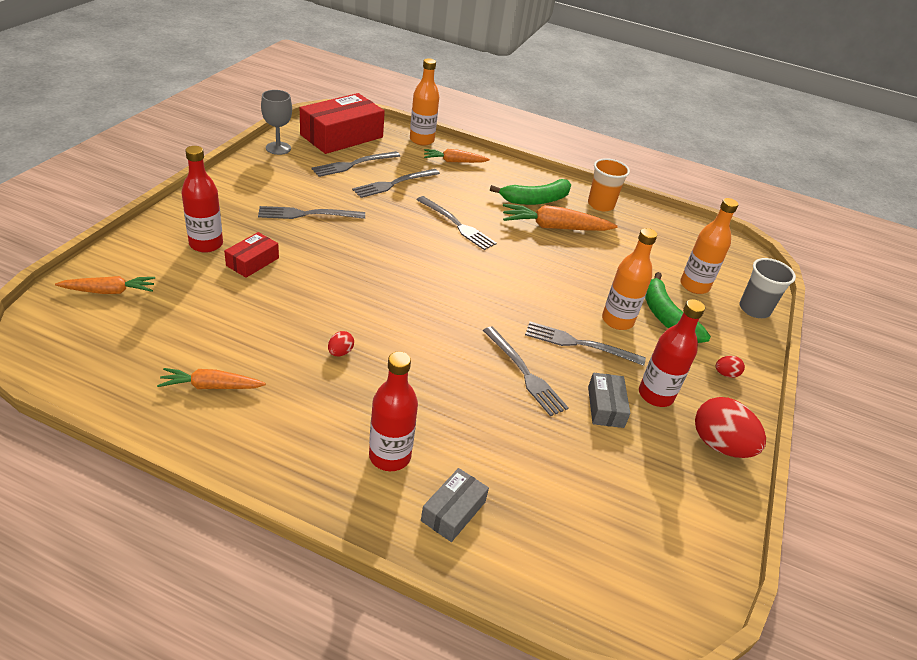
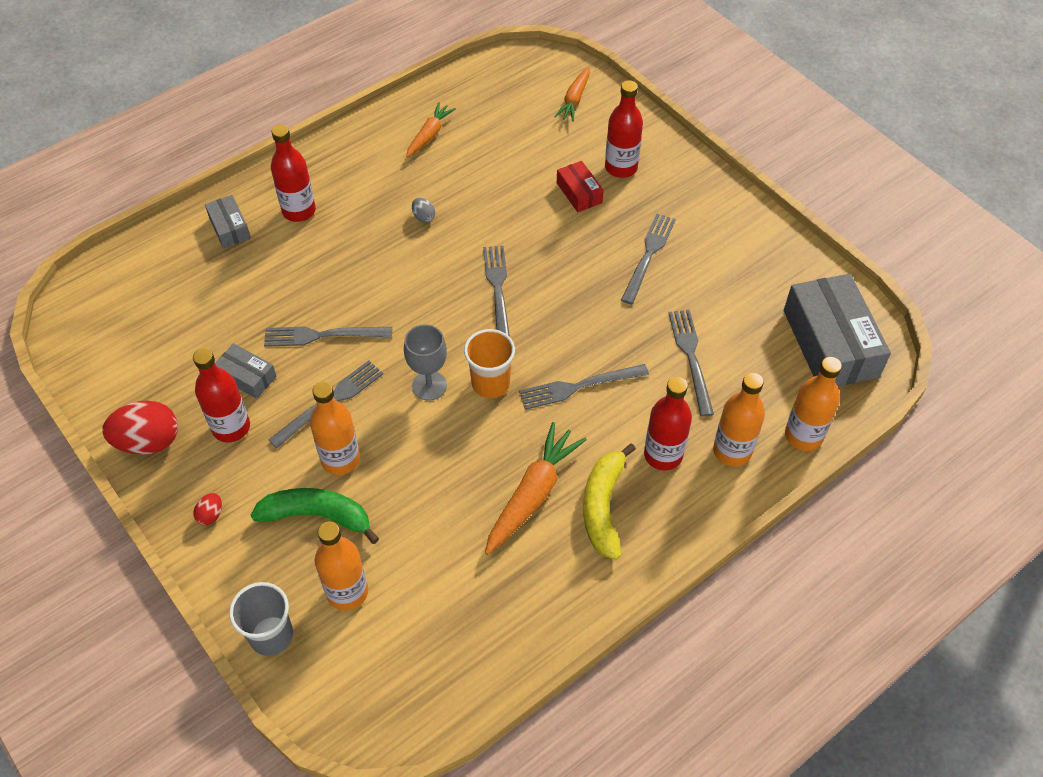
camera: 125 degrees right, 15 degrees up
(278, 148) = (807, 268): grey goblet -> grey goblet (429, 385)
(340, 352) = (423, 217): red egg -> grey egg
(342, 136) = (830, 343): red box -> grey box
(353, 164) = (750, 331): grey fork -> grey fork (498, 290)
(454, 161) = (732, 451): orange carrot -> orange bottle
(479, 184) = (663, 455): none -> red bottle
(535, 200) = (603, 507): green banana -> yellow banana
(600, 205) = (562, 590): orange cup -> orange cup (490, 383)

